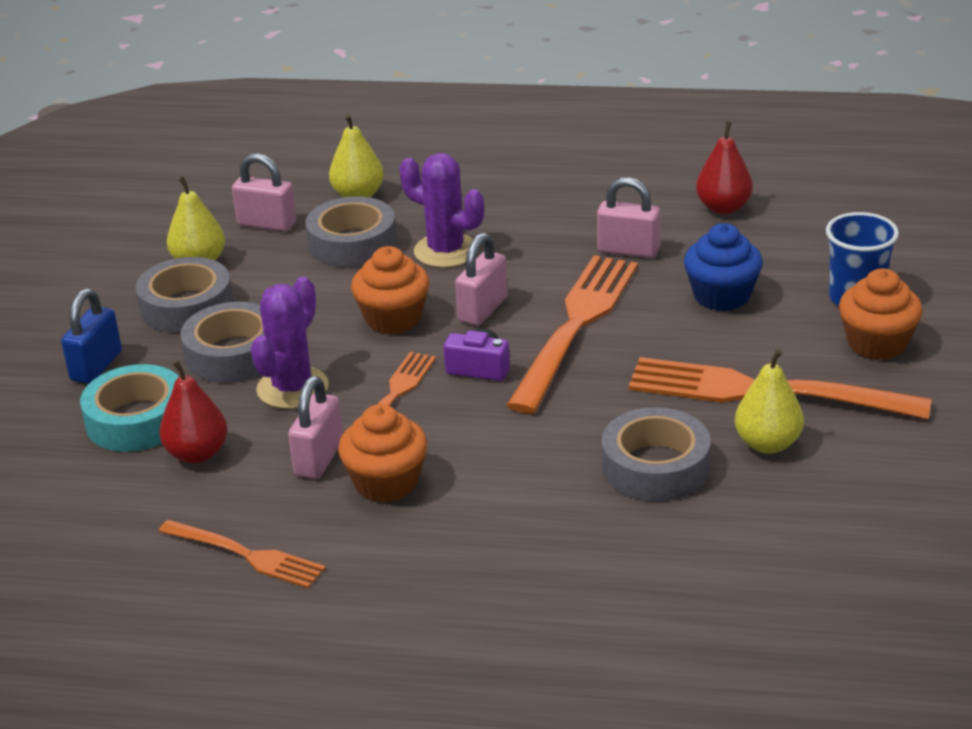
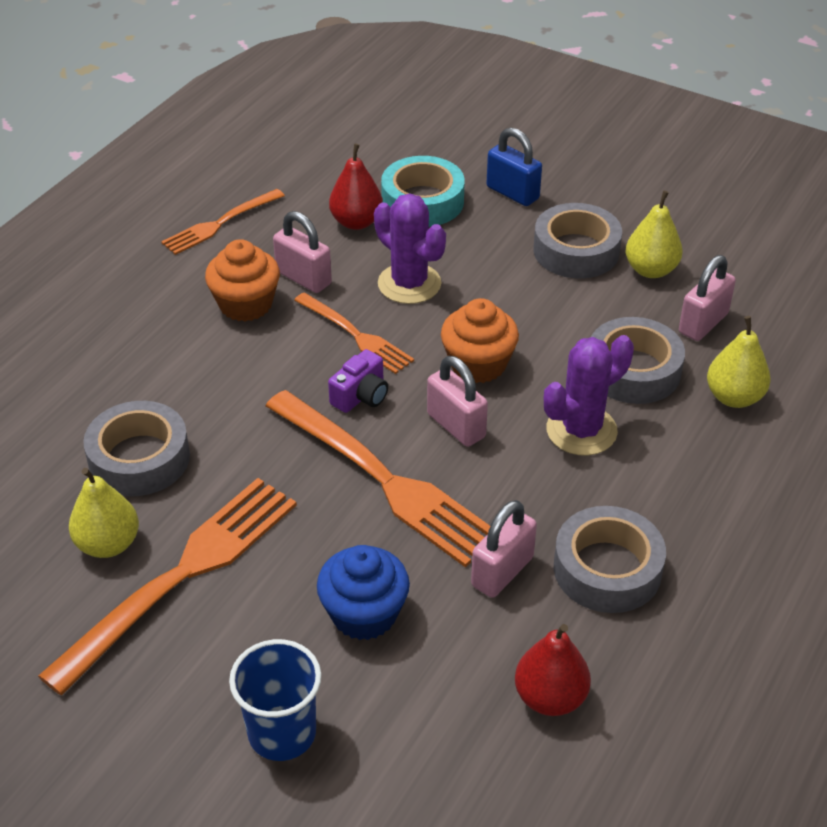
camera: 110 degrees right, 10 degrees up
(233, 354) = (482, 262): grey tape -> grey tape (607, 569)
(877, 343) = (189, 707): orange cupcake -> none

